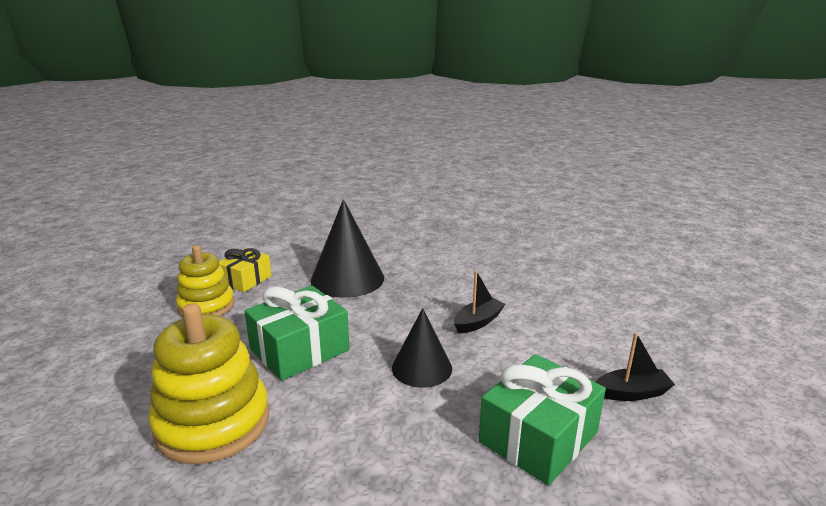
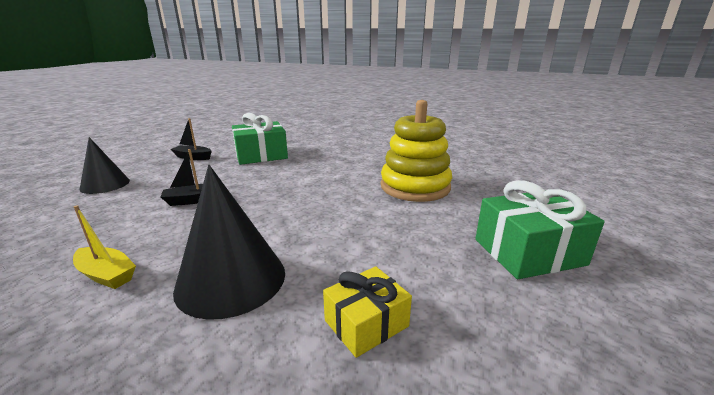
camera: 155 degrees left, 0 degrees up
(206, 306) = (426, 283): yellow stacking toy -> none
(299, 350) = (344, 212): green gift -> green gift (528, 252)
(422, 368) = (273, 185): black cone -> black cone (105, 184)
(430, 264) = (107, 275): none -> yellow boat

